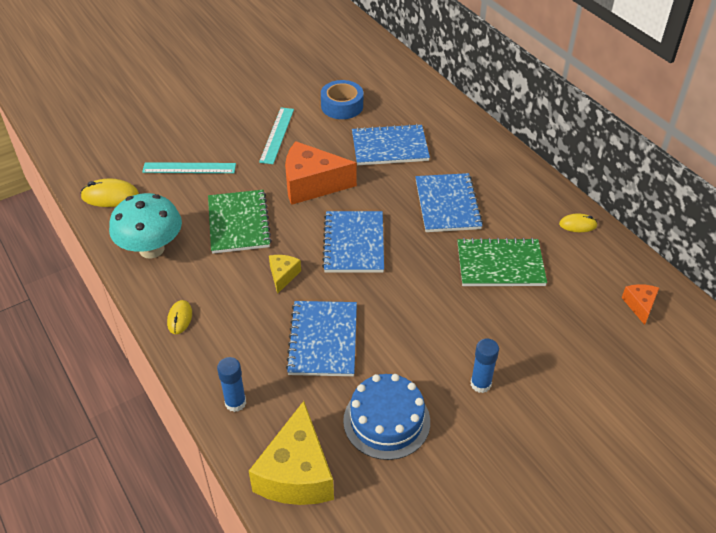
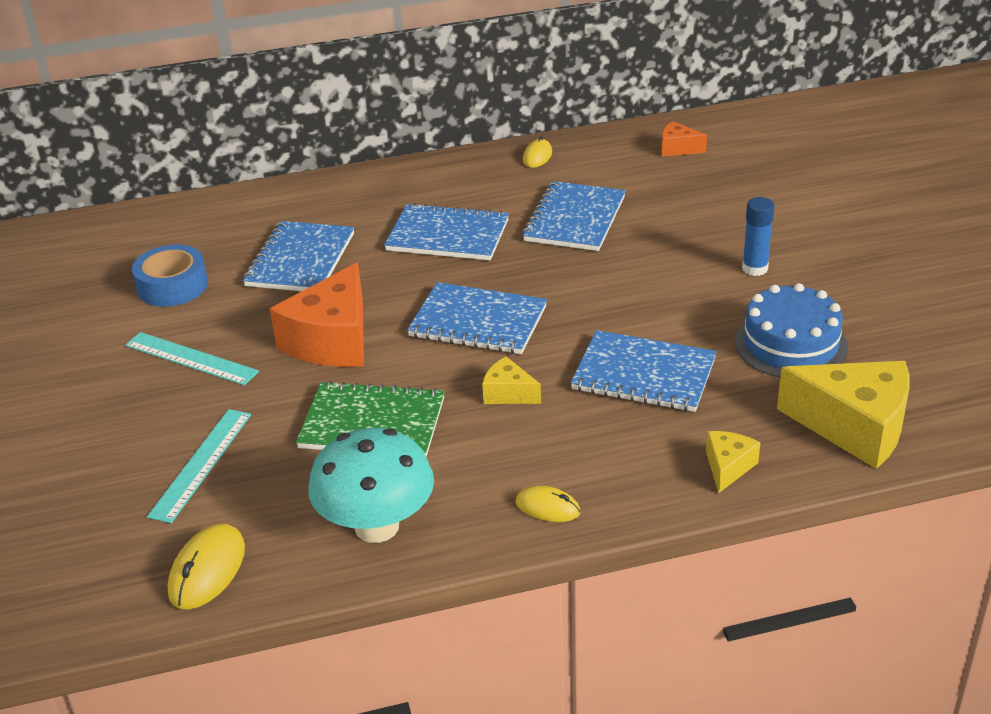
camera: 70 degrees left, 10 degrees down
(235, 402) = (728, 467): blue glue stick -> yellow cheese
(500, 264) = (575, 219): green notebook -> blue notebook

